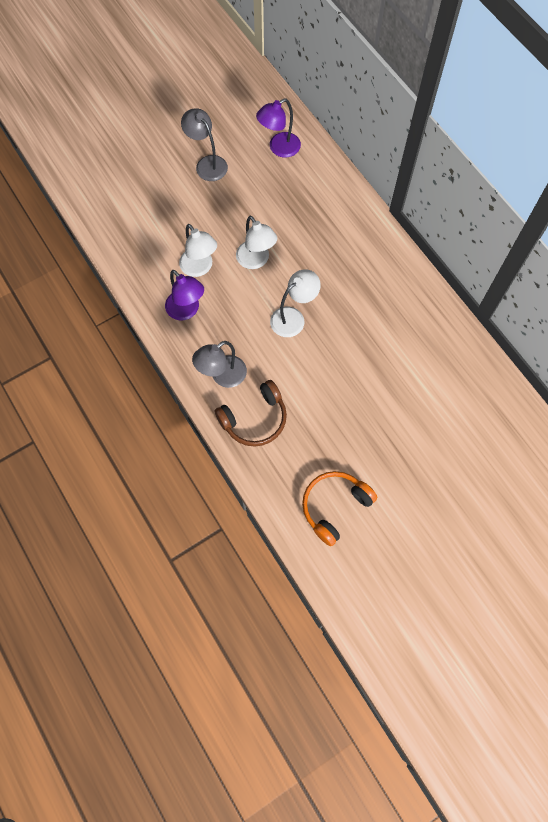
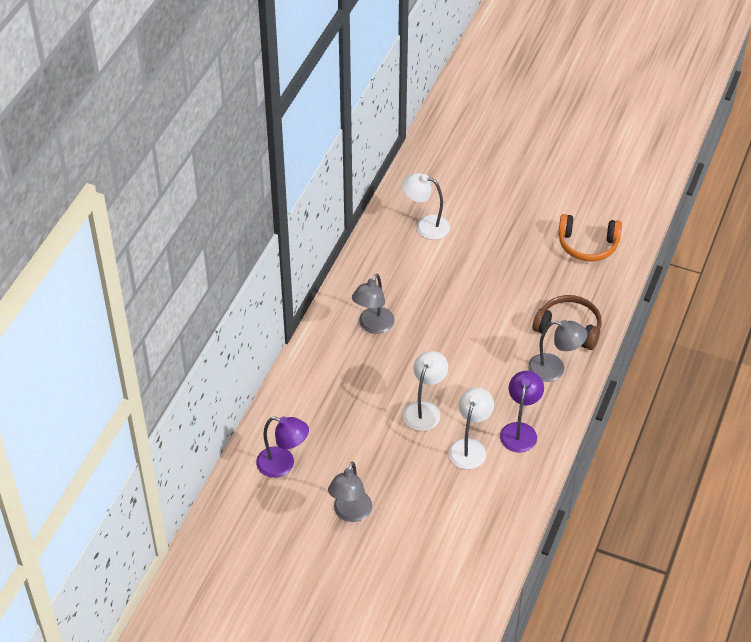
camera: 125 degrees left, 20 degrees down
(293, 317) = (457, 352): white lamp -> white lamp (425, 225)
(364, 276) = (373, 326): none -> grey lamp

